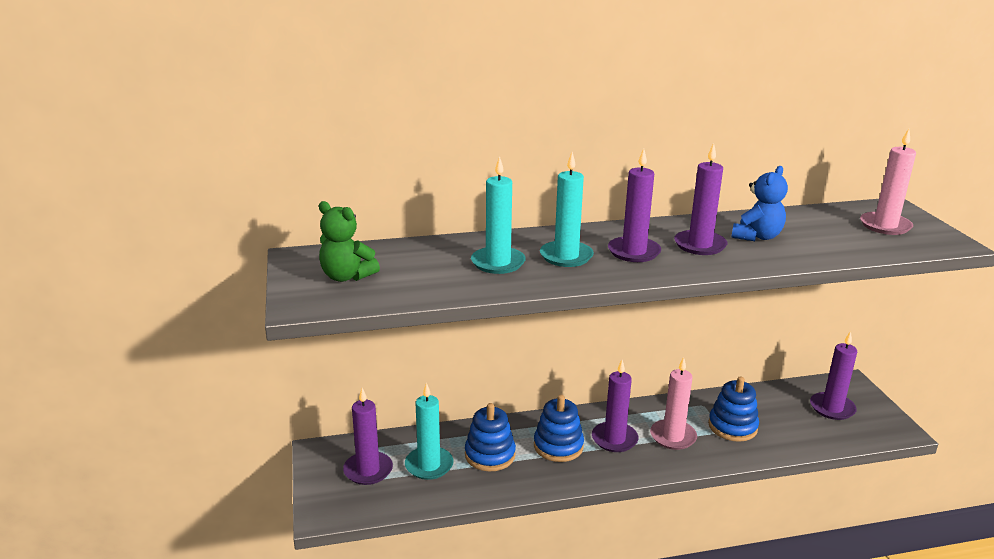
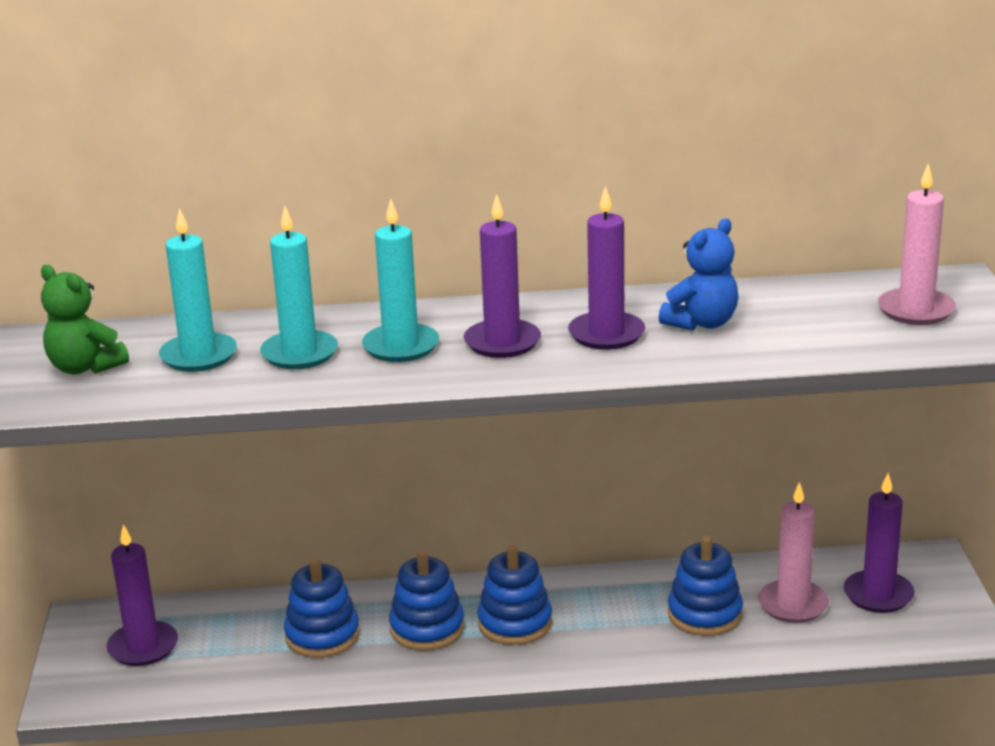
camera: 10 degrees right, 0 degrees up
(429, 465) = (230, 645): turquoise candle -> turquoise candle (198, 356)
(614, 439) = (515, 623): purple candle -> blue stacking toy
(673, 437) = (605, 624): pink candle -> pink candle (793, 605)

